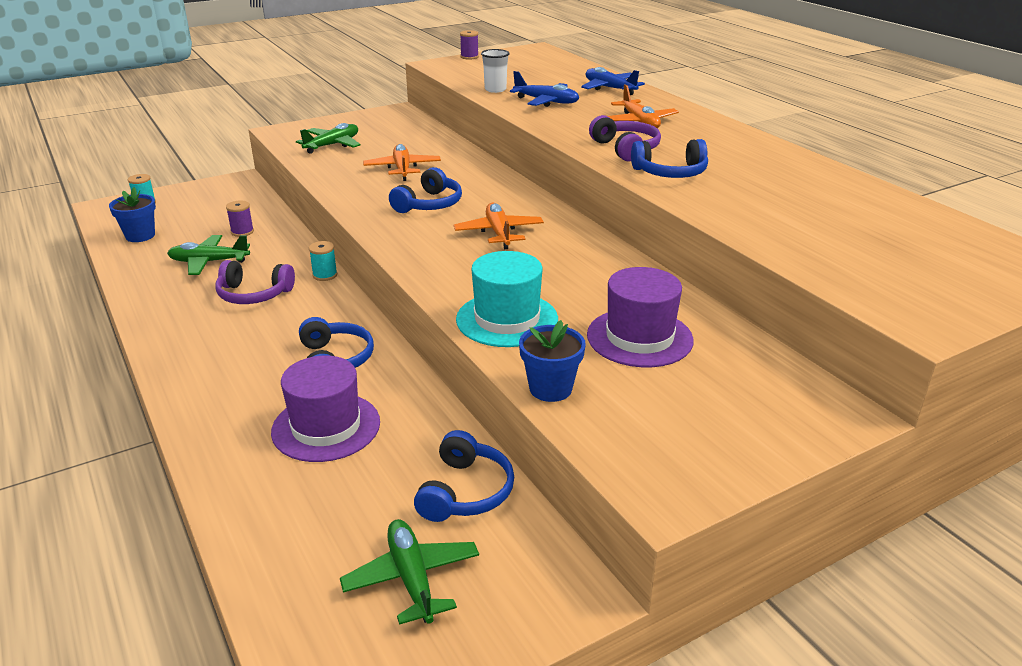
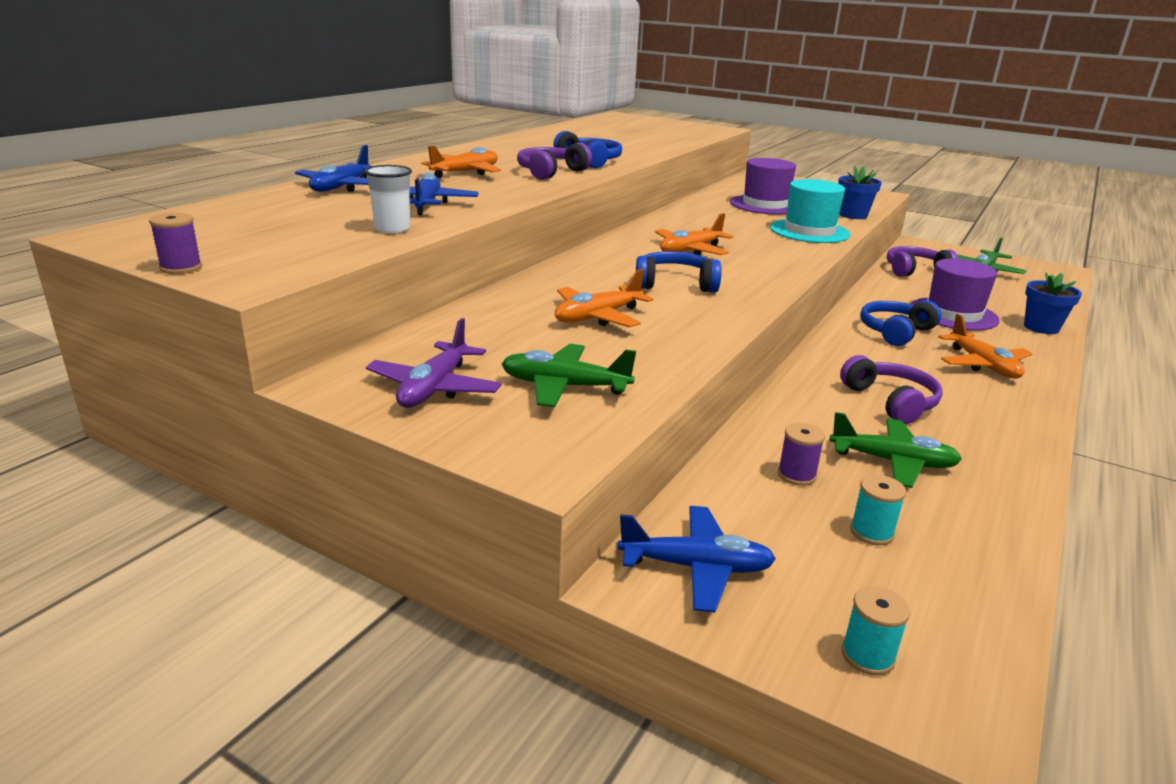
camera: 120 degrees left, 5 degrees down
(140, 236) = (945, 571): blue flower pot -> blue flower pot (1041, 327)
(209, 262) = (892, 462): green plane -> green plane turned 45 degrees counterclockwise
(229, 191) = (696, 567): none -> blue plane
(233, 369) = (982, 365): none -> orange plane
(325, 275) = (798, 378): turquoise spool -> turquoise spool (871, 532)
(367, 124) = (434, 388): none -> purple plane
(465, 492) = (915, 270): blue headphones -> purple headphones

